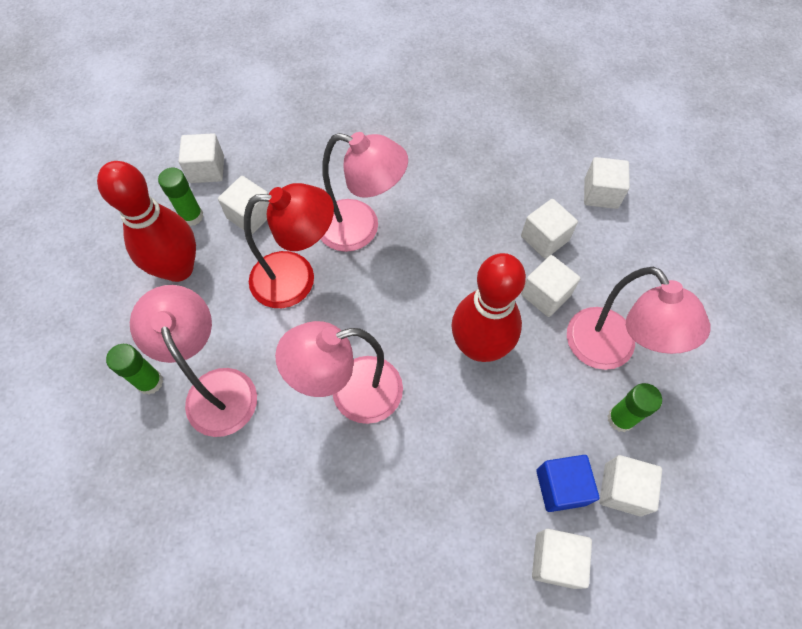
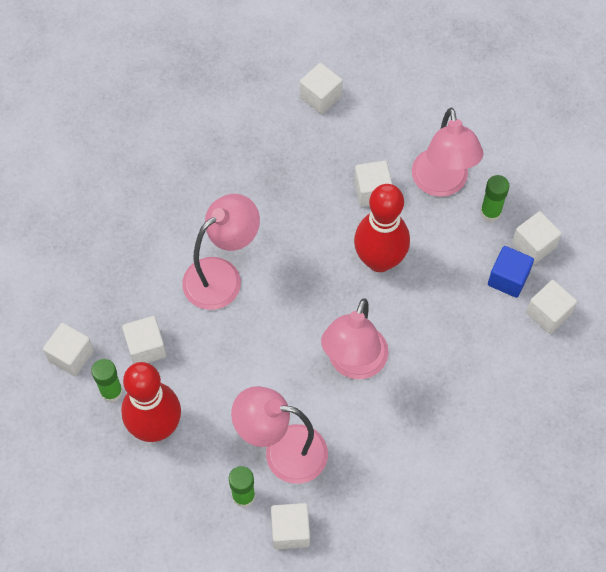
camera: 55 degrees left, 0 degrees up
(297, 278) = (232, 346): red lamp -> none
(544, 238) = (328, 160): white cube -> white cube (290, 531)
(609, 351) = (442, 184): pink lamp -> pink lamp turned 75 degrees clockwise

